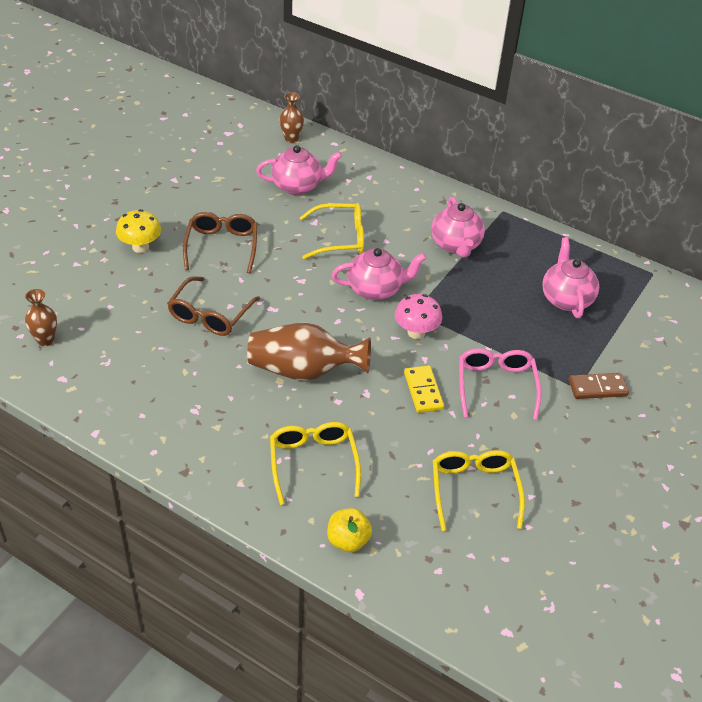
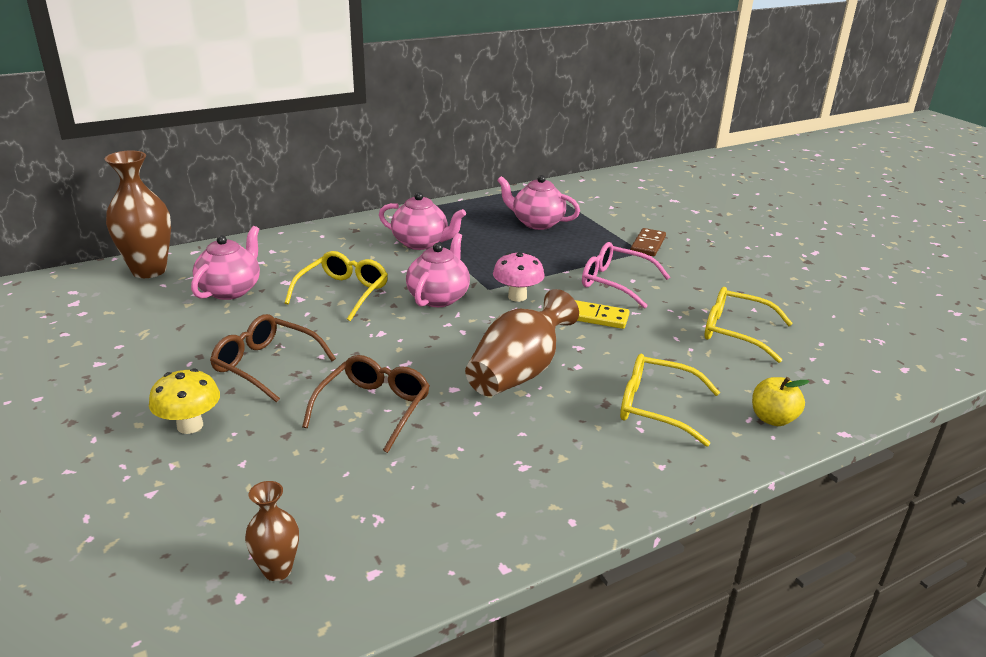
camera: 60 degrees left, 15 degrees down
(210, 315) = (374, 408): brown glasses -> brown glasses turned 120 degrees counterclockwise
(291, 139) = (149, 270): brown vase -> brown vase, size x1.88

